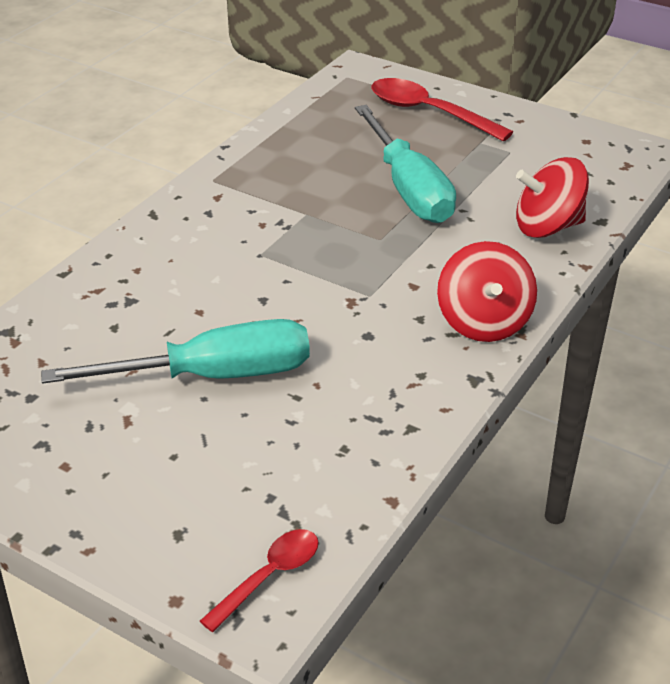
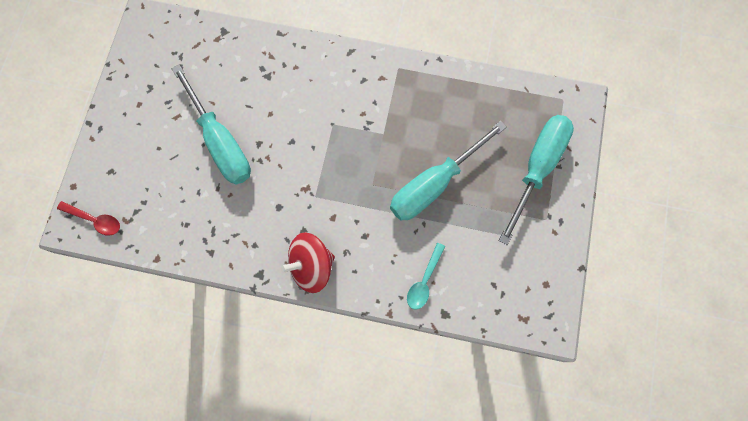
camera: 70 degrees right, 35 degrees up
(428, 112) = (537, 168): red spoon -> turquoise screwdriver
(547, 227) = (424, 281): red spinning top -> turquoise spoon

